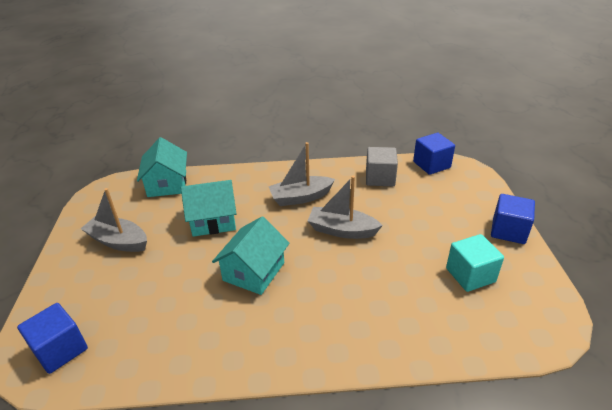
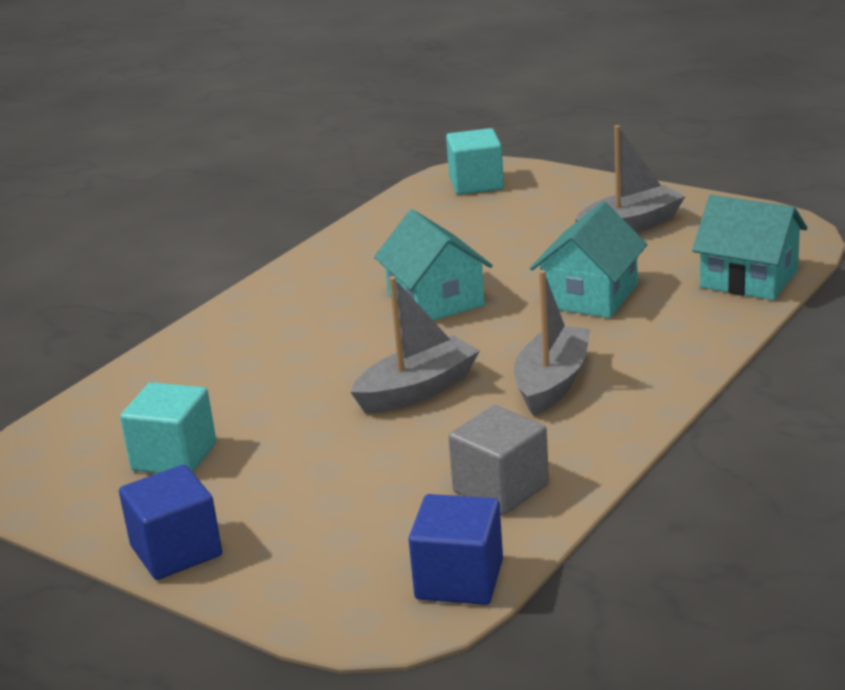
camera: 130 degrees right, 10 degrees down
(60, 350) = (476, 183): blue cube -> turquoise cube

